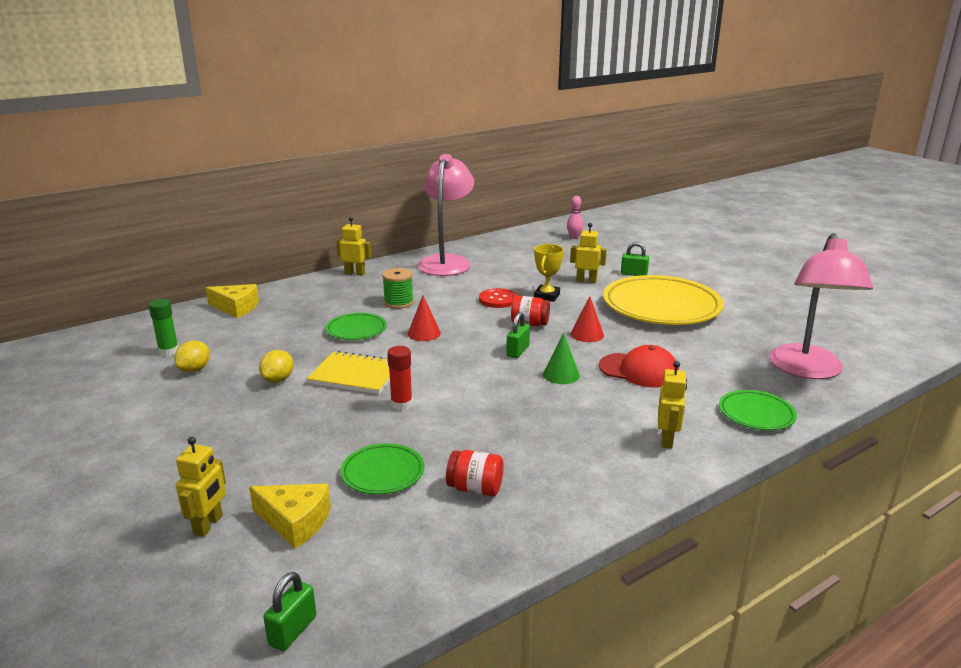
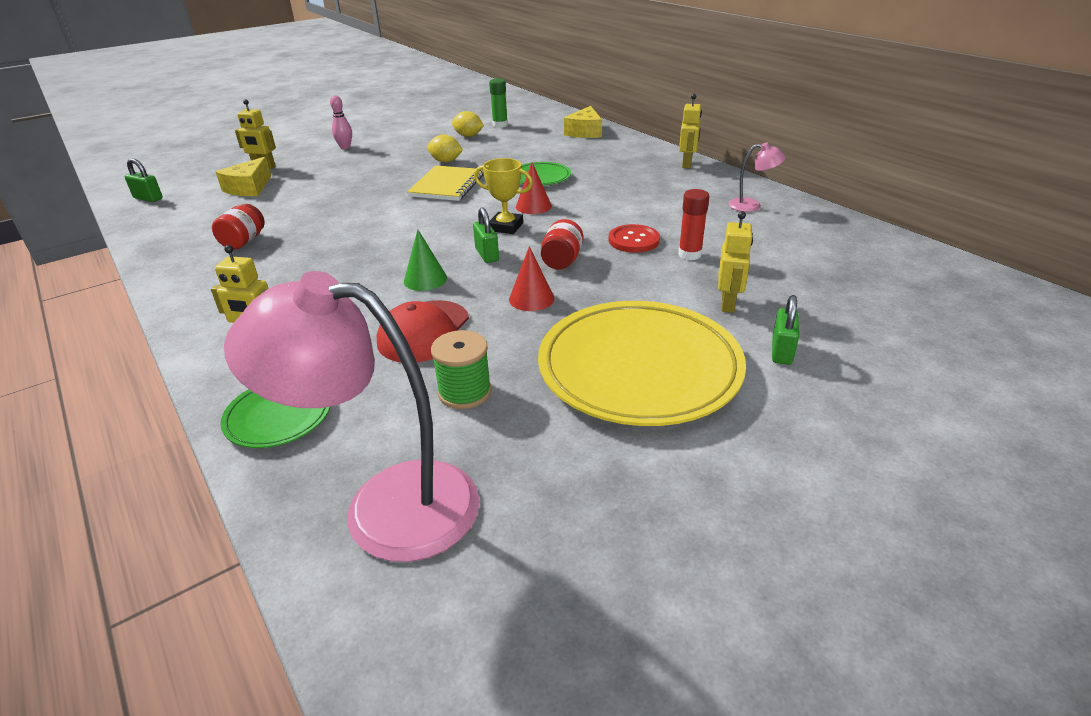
camera: 90 degrees right, 10 degrees up
(383, 473) = (288, 208): green plate -> none
(398, 302) = (611, 189): green spool -> green spool (464, 392)
(401, 404) = (389, 206): red glue stick -> red glue stick (689, 254)
(446, 262) = (751, 206): pink lamp -> pink lamp, size x0.44
(517, 351) = (487, 254): green padlock -> green padlock turned 45 degrees clockwise
(547, 296) = (654, 272): yellow trophy -> yellow trophy (506, 227)
(574, 237) = (939, 298): pink bowling pin -> pink bowling pin (345, 147)

